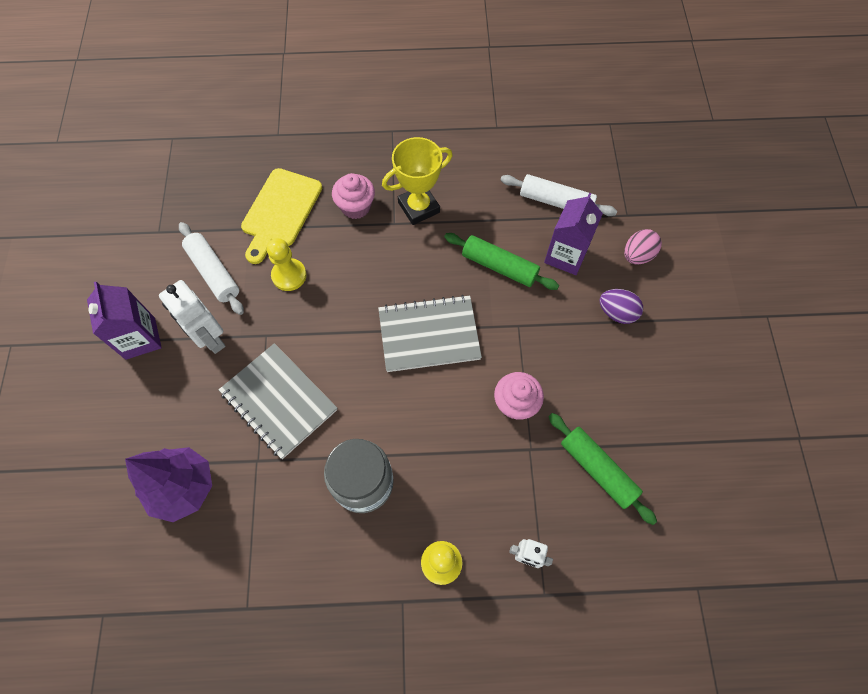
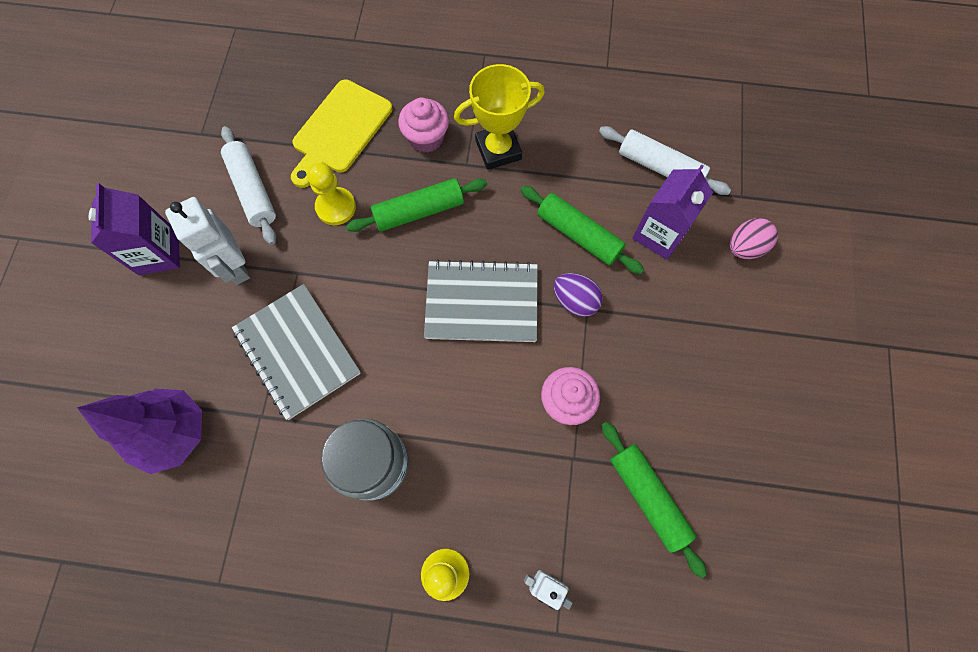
camera: 10 degrees right, 5 degrees up
(361, 268) = (419, 211): none -> green rolling pin
(617, 313) = (707, 313): purple egg -> purple egg (575, 301)

